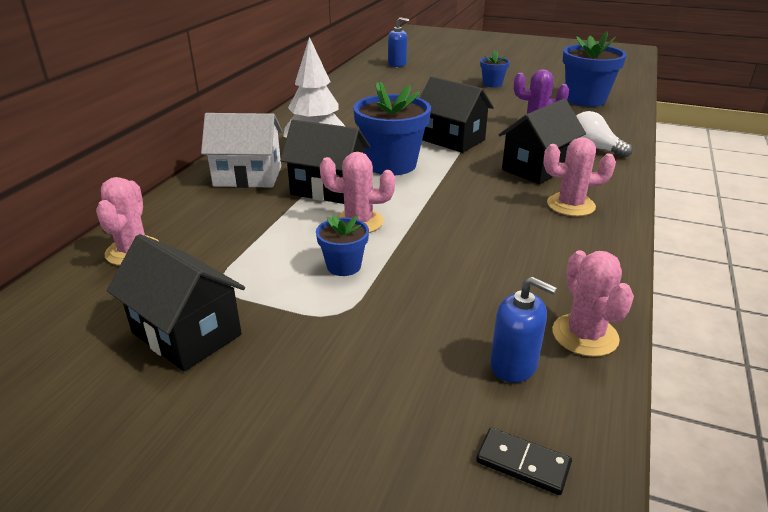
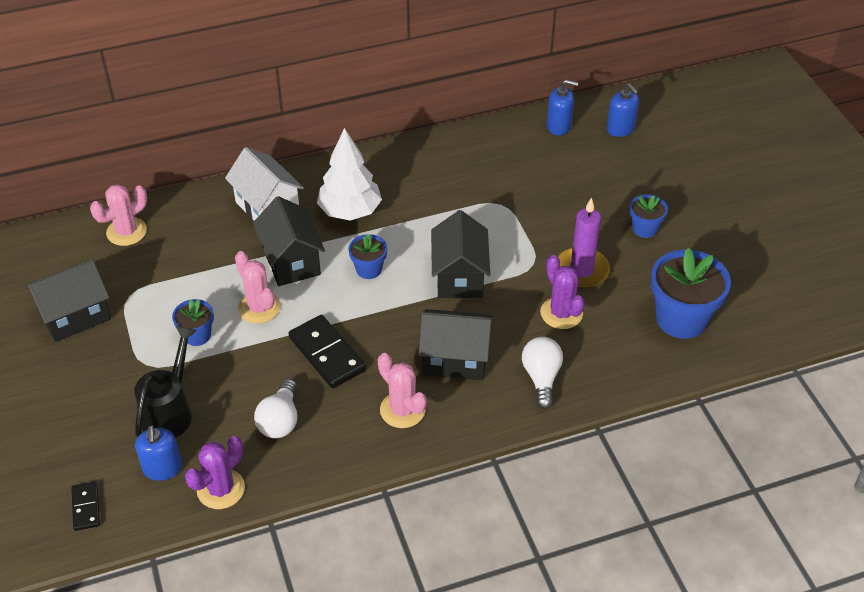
camera: 50 degrees right, 15 degrees up
(186, 333) = (75, 316): black house -> black house turned 60 degrees clockwise
(364, 74) = (559, 126): none -> blue soap dispenser
(391, 164) = (369, 269): blue flower pot -> blue flower pot, size x0.52
(429, 324) = (170, 411): none -> black watering can
(462, 213) = (327, 354): none -> black domino
(503, 108) = (581, 270): none -> purple candle
(520, 264) = (280, 420): none -> white light bulb
(585, 335) = (221, 489): pink cactus -> purple cactus

